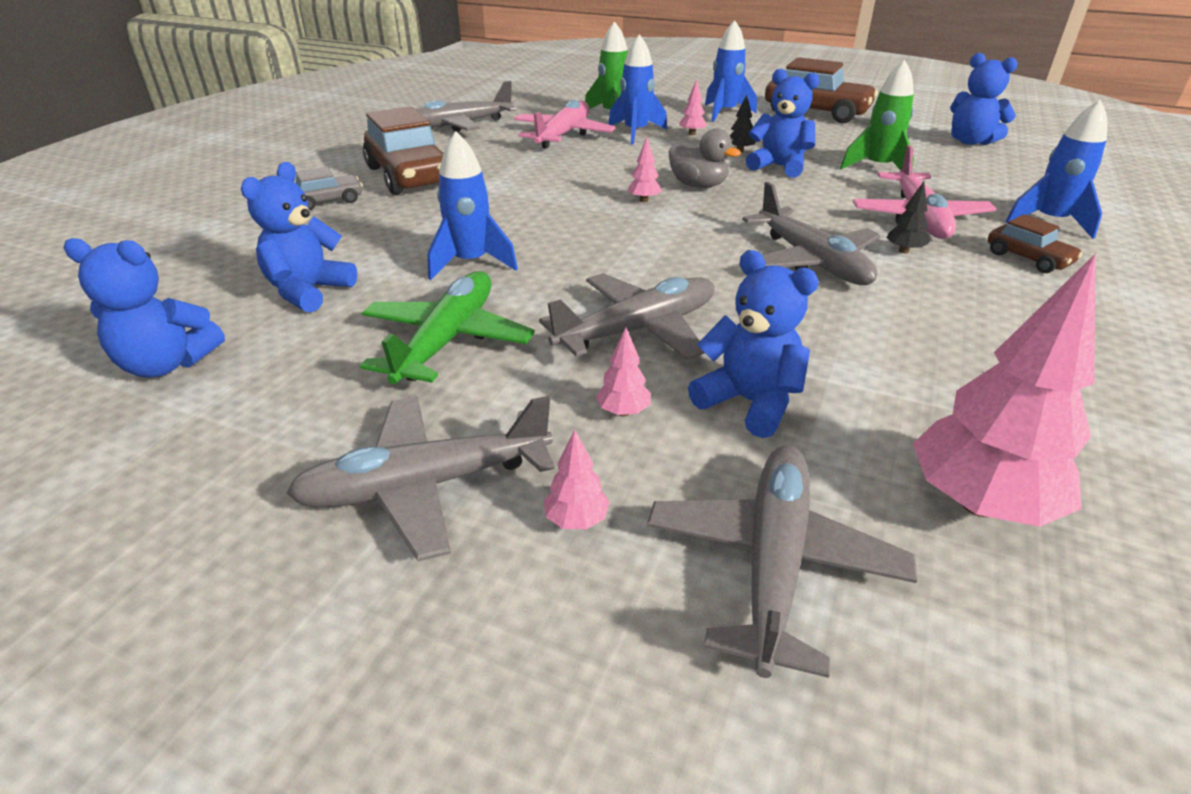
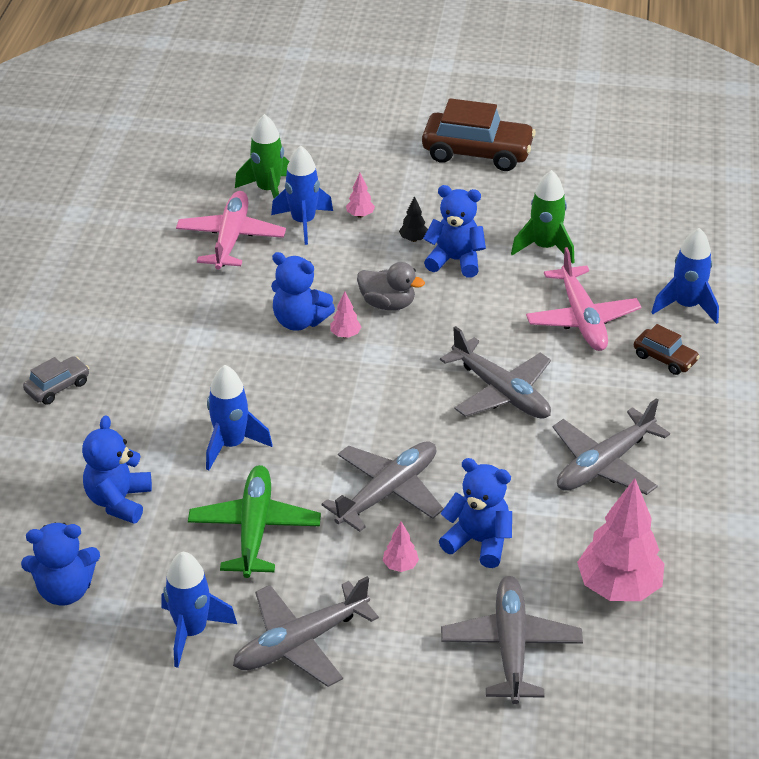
camera: 15 degrees left, 5 degrees up
(410, 176) = (112, 335): brown car -> none
(460, 125) = (114, 237): grey plane -> grey plane (605, 464)
(576, 520) = (398, 645): pink tree -> none
(724, 113) = (384, 168): blue rocket -> blue rocket (192, 631)
(903, 251) = (571, 366): black tree -> none
(970, 141) = (628, 186): blue teddy bear -> blue teddy bear (299, 321)

